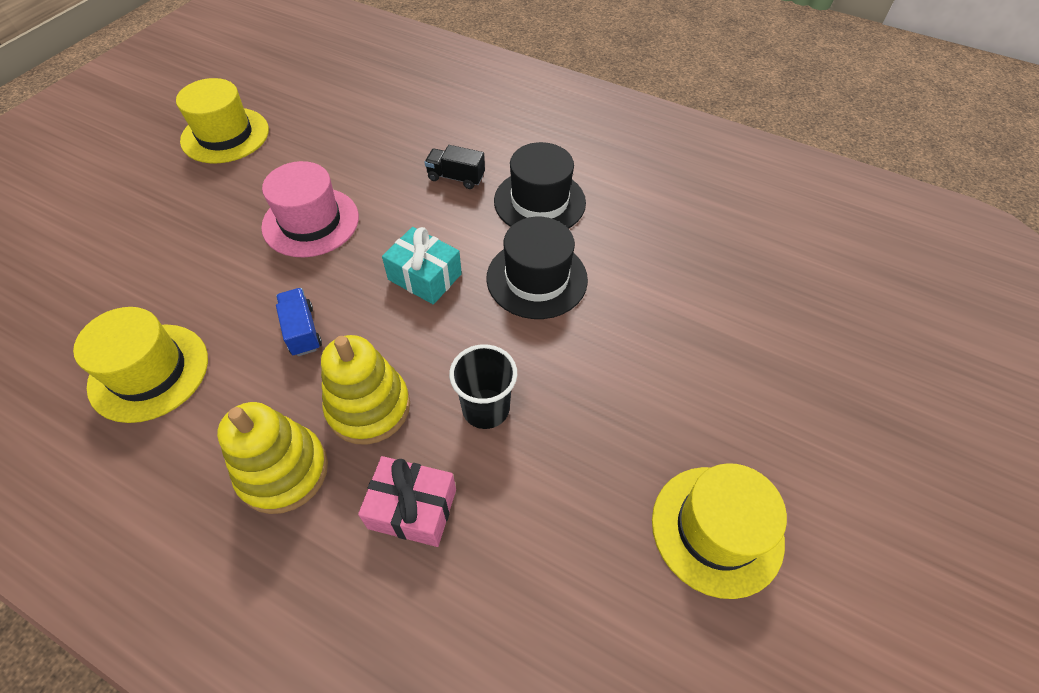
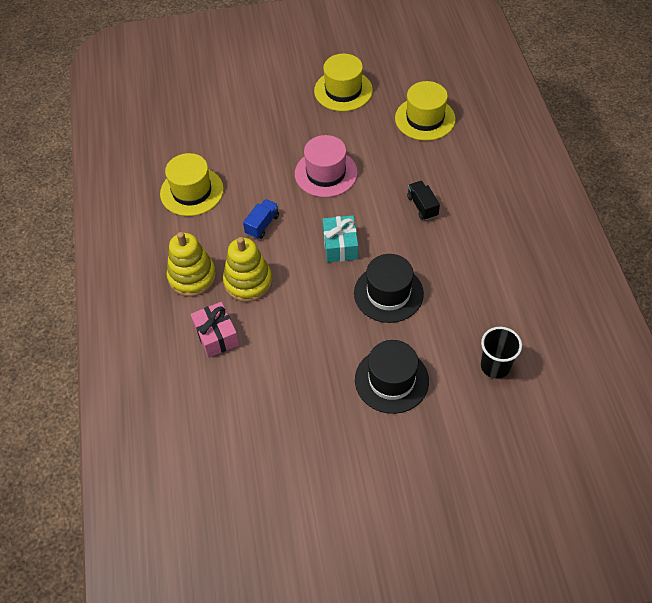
camera: 55 degrees right, 0 degrees up
(485, 409) = (289, 327): black cup -> black cup (495, 366)
(539, 202) = (446, 256): black hat -> black hat (391, 380)
(717, 529) = (311, 463): yellow hat -> yellow hat (425, 118)

